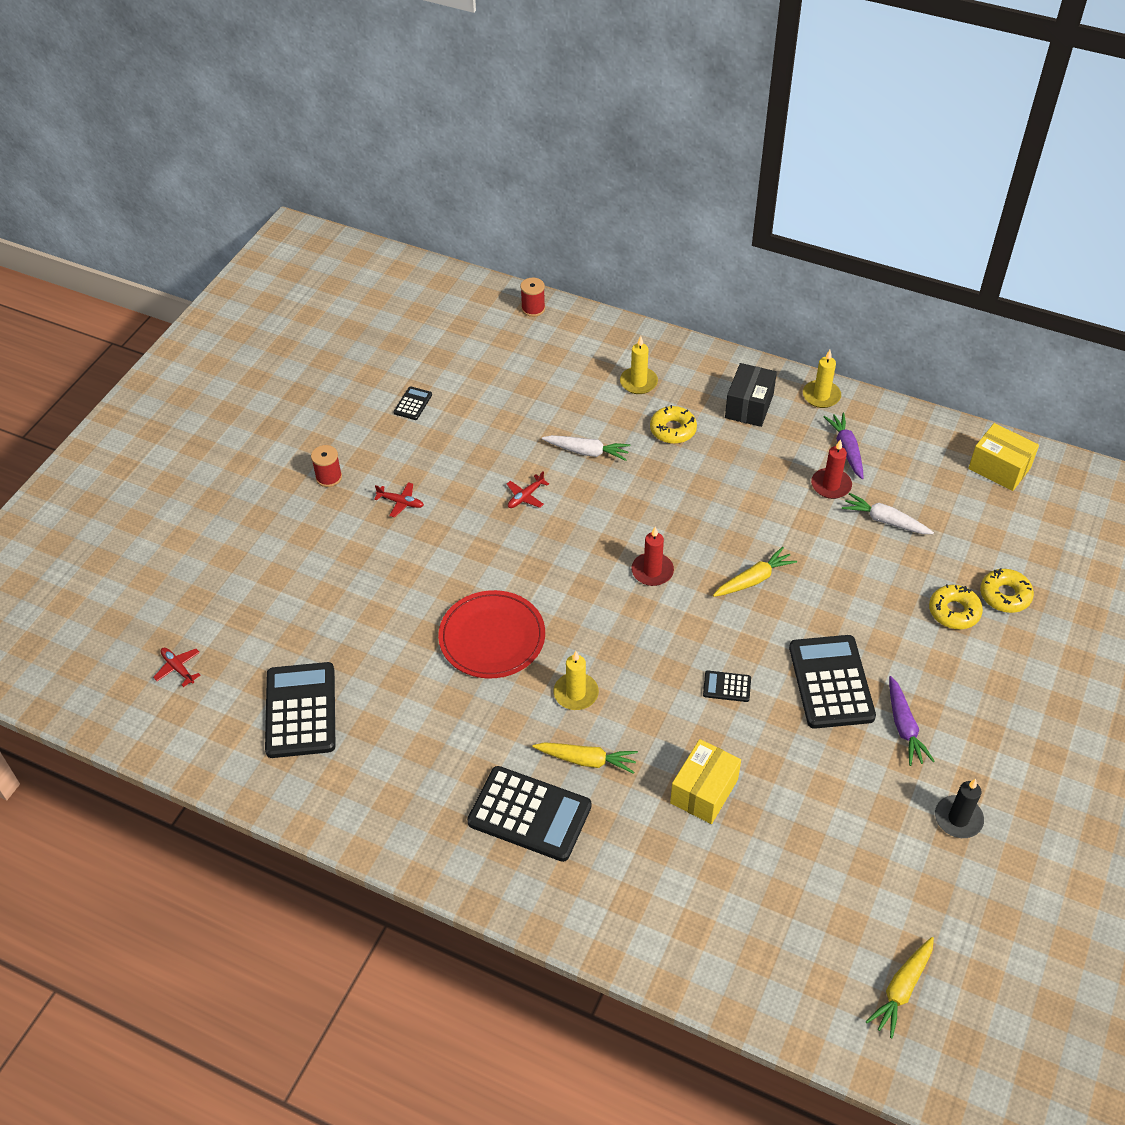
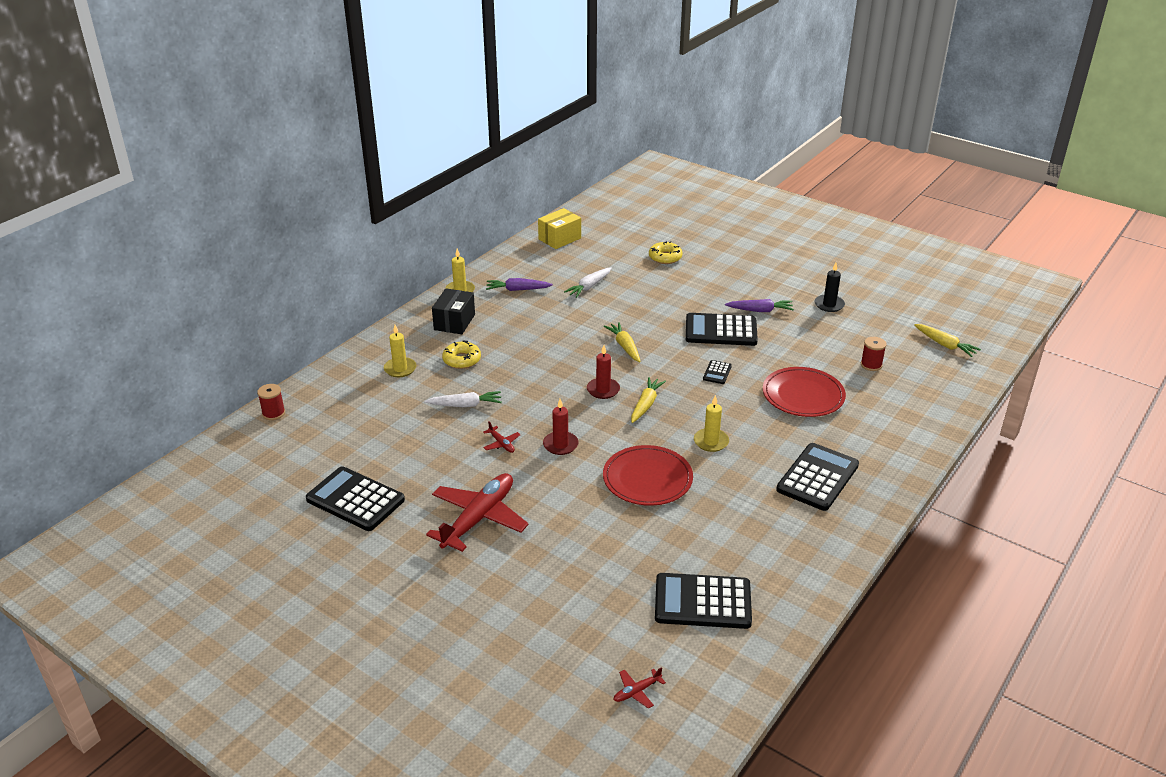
camera: 80 degrees left, 15 degrees down
(329, 477) = (425, 565): red spool -> red spool (871, 365)
(400, 502) = (478, 519): red plane -> red plane, size x2.44
(413, 404) = (355, 500): black calculator -> black calculator, size x2.21
(587, 452) = (465, 405): white carrot -> white carrot turned 60 degrees clockwise
(587, 760) = (772, 444): yellow carrot -> yellow carrot (646, 404)
(704, 791) = (803, 395): yellow box -> red plate
(749, 406) = (454, 322): black box -> black box turned 75 degrees clockwise
(831, 485) = (548, 301): red candle -> red candle (560, 445)
(954, 611) = (673, 277): yellow donut -> none

